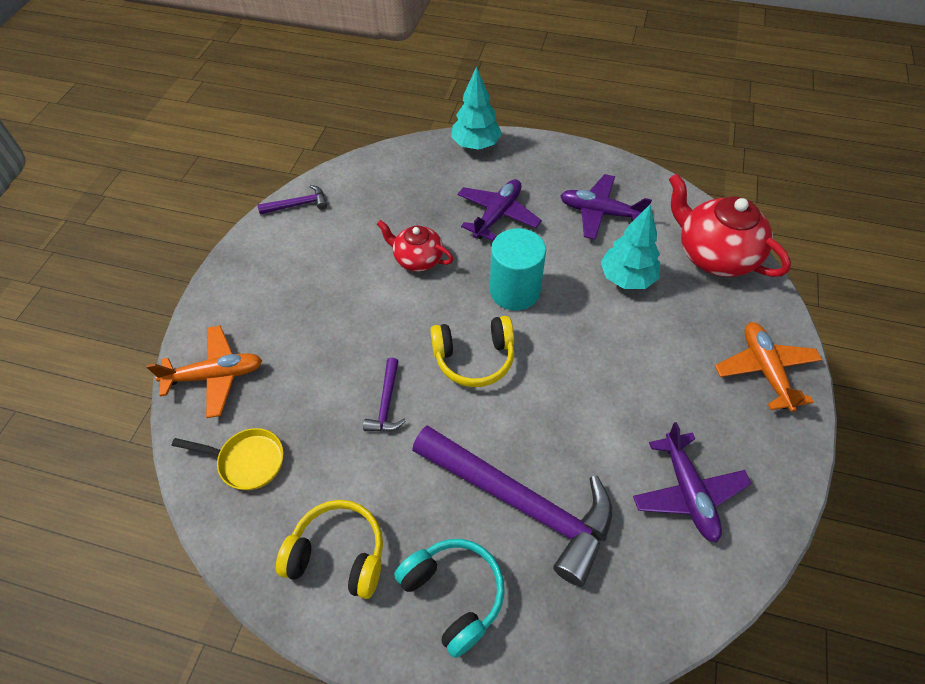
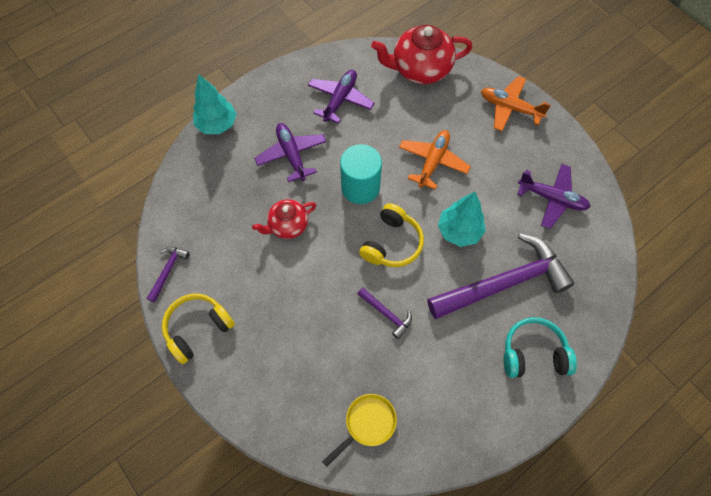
camera: 55 degrees left, 10 degrees up
(215, 376) = (282, 411): orange plane -> orange plane (432, 162)
(338, 554) = (469, 402): yellow headphones -> yellow headphones (198, 328)
(600, 213) = (340, 99): purple plane -> purple plane turned 150 degrees clockwise
(627, 278) = (400, 123): turquoise tree -> turquoise tree (459, 231)

